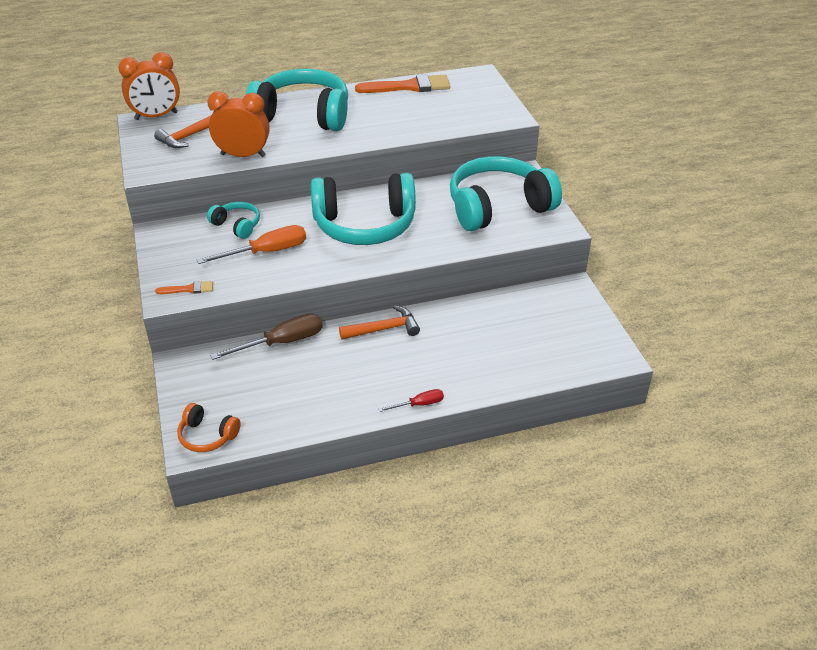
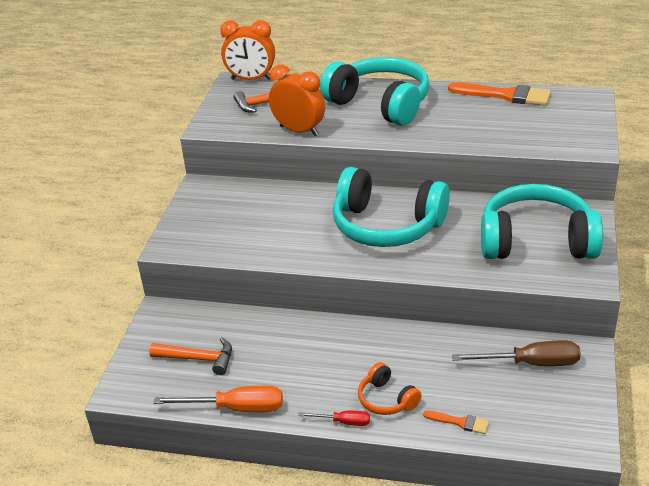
camera: 30 degrees right, 5 degrees down
(188, 289) = (190, 245): orange brush -> orange brush (460, 422)
(207, 436) = (139, 386): orange headphones -> orange headphones (386, 399)
(237, 225) = (270, 197): turquoise headphones -> none
(267, 252) = (279, 228): orange screwdriver -> orange screwdriver (236, 408)
(282, 342) = (257, 320): brown screwdriver -> brown screwdriver (531, 363)
(384, 329) = (359, 335): orange hammer -> orange hammer (199, 359)

